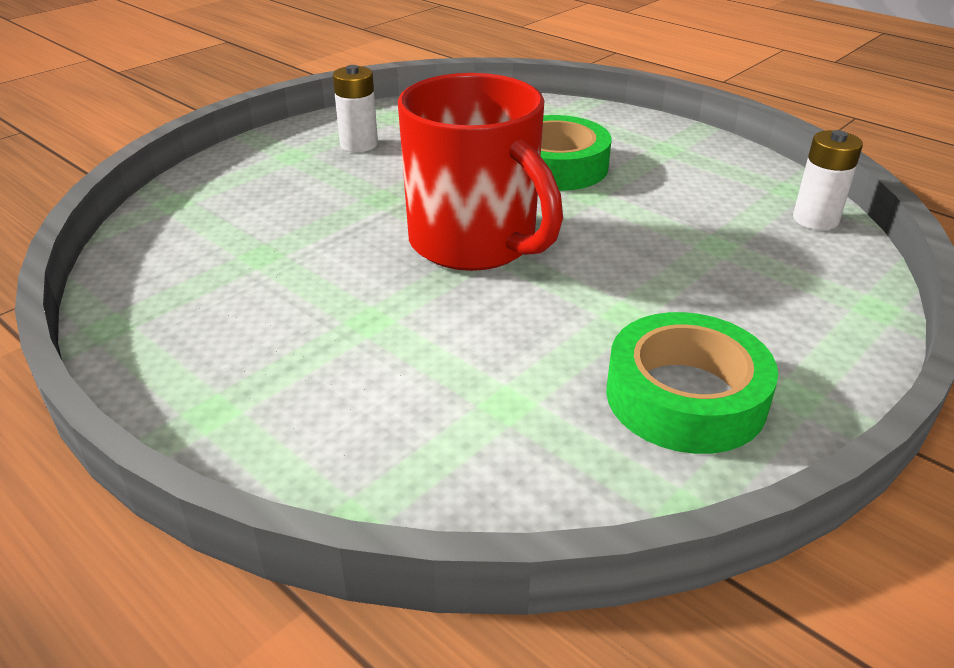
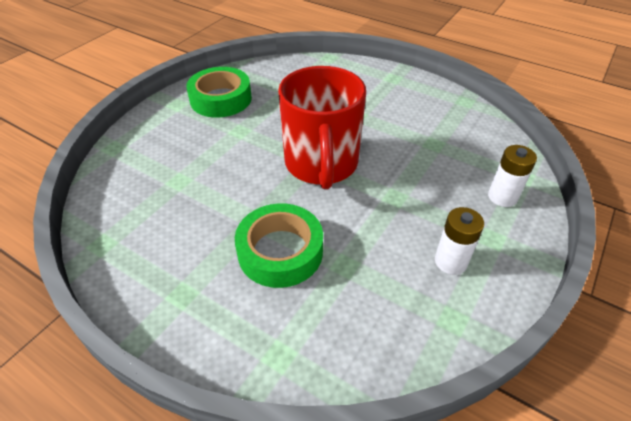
camera: 170 degrees right, 10 degrees up
(475, 243) = (321, 165): red mug -> red mug turned 135 degrees counterclockwise
(815, 219) = (103, 211): white battery -> white battery (502, 197)

